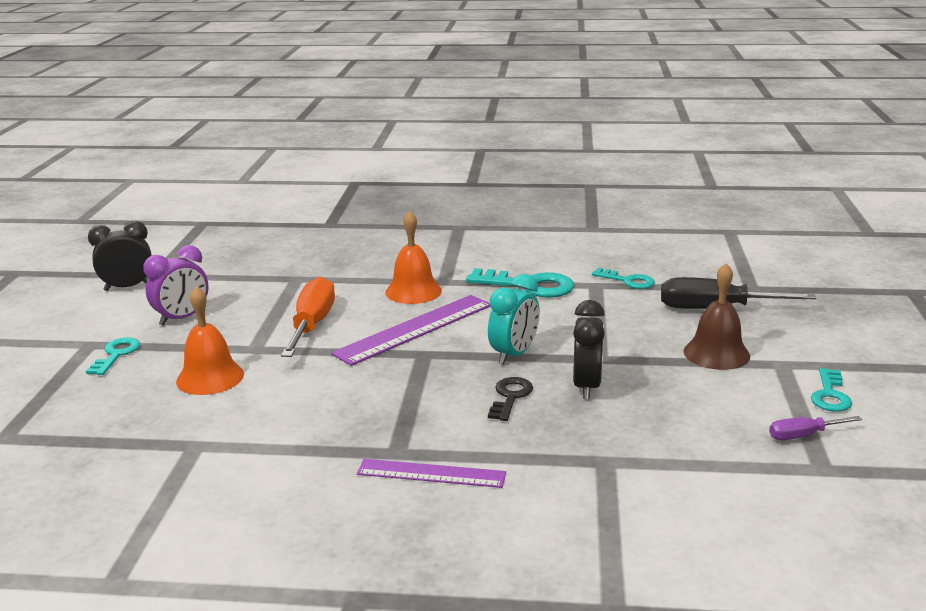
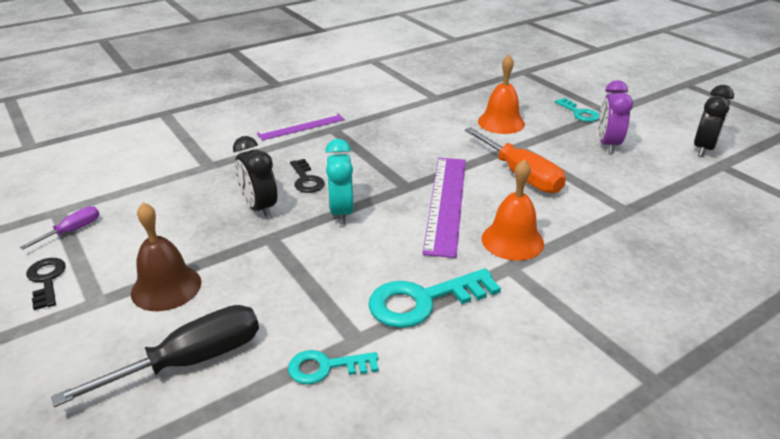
camera: 140 degrees right, 10 degrees up
(830, 395) = (46, 280): turquoise key -> black key

